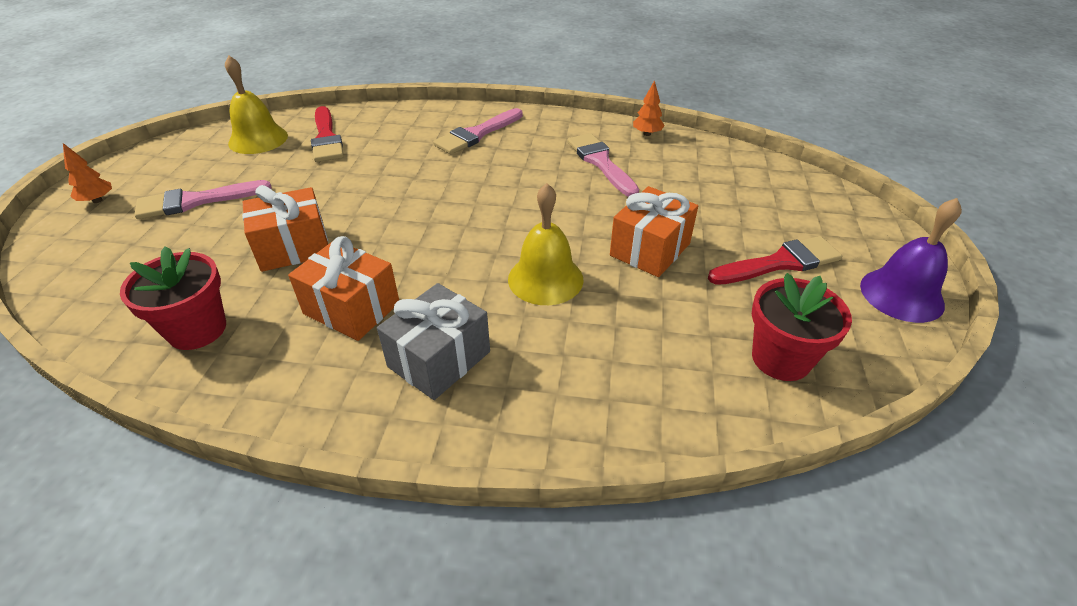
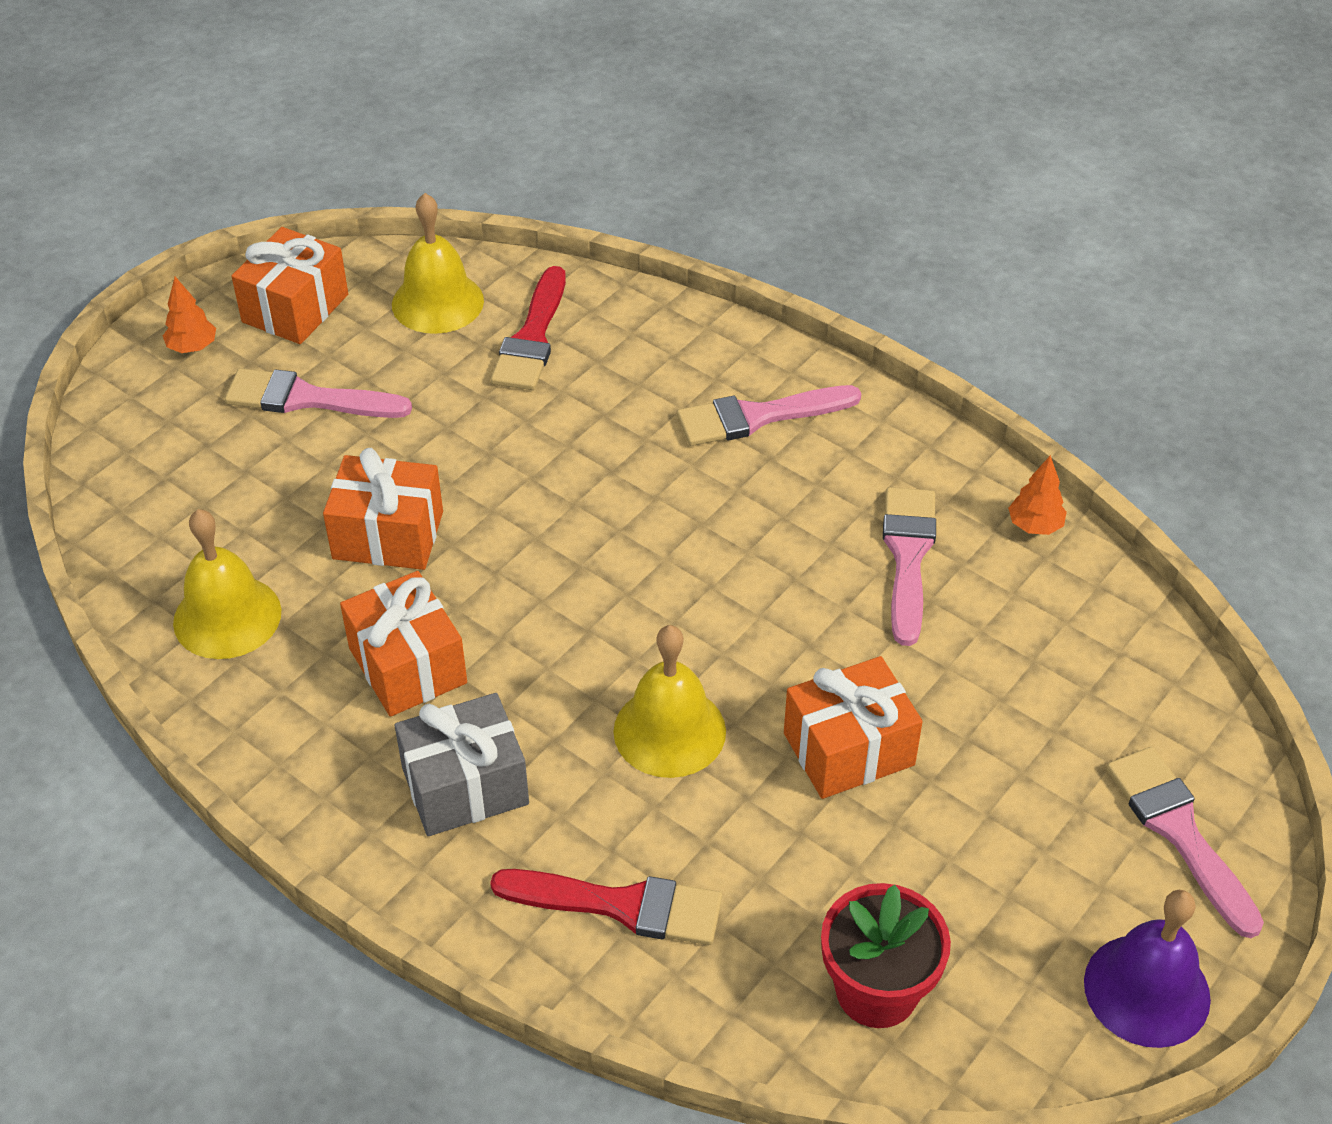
camera: 30 degrees right, 5 degrees up
(164, 165) = (295, 308): none -> orange gift
(197, 329) = (227, 617): red flower pot -> yellow bell
(780, 263) = (1017, 857): red brush -> red brush (621, 905)
(836, 222) = (1179, 832): none -> pink brush

